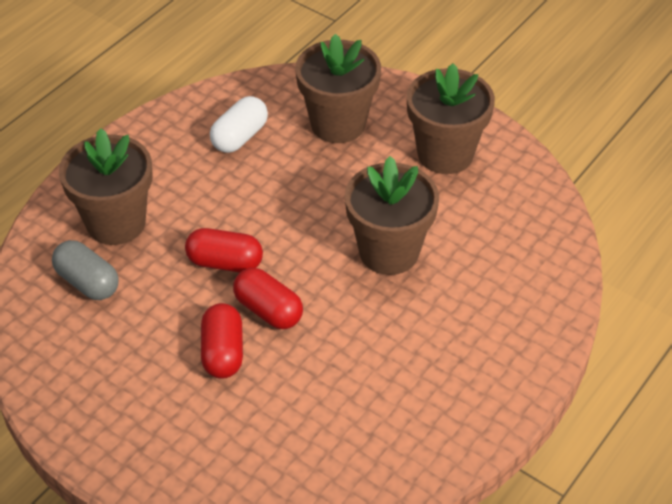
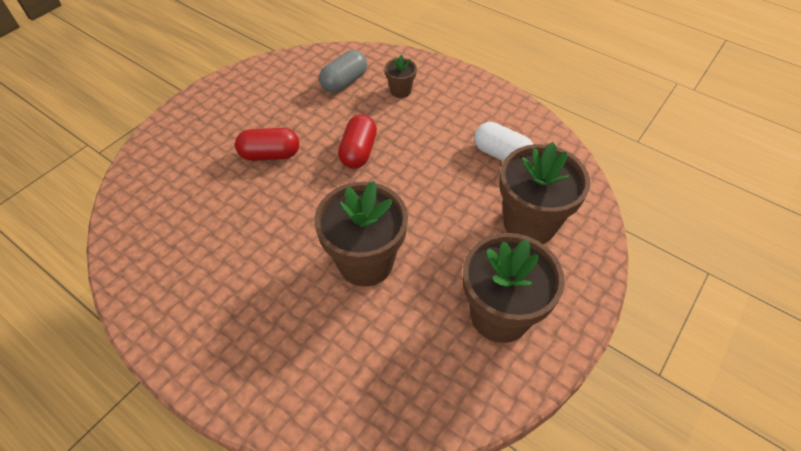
camera: 90 degrees right, 5 degrees up
(116, 223) = (400, 91): brown flower pot -> brown flower pot, size x0.48
(268, 310) = (307, 179): red capsule -> none

